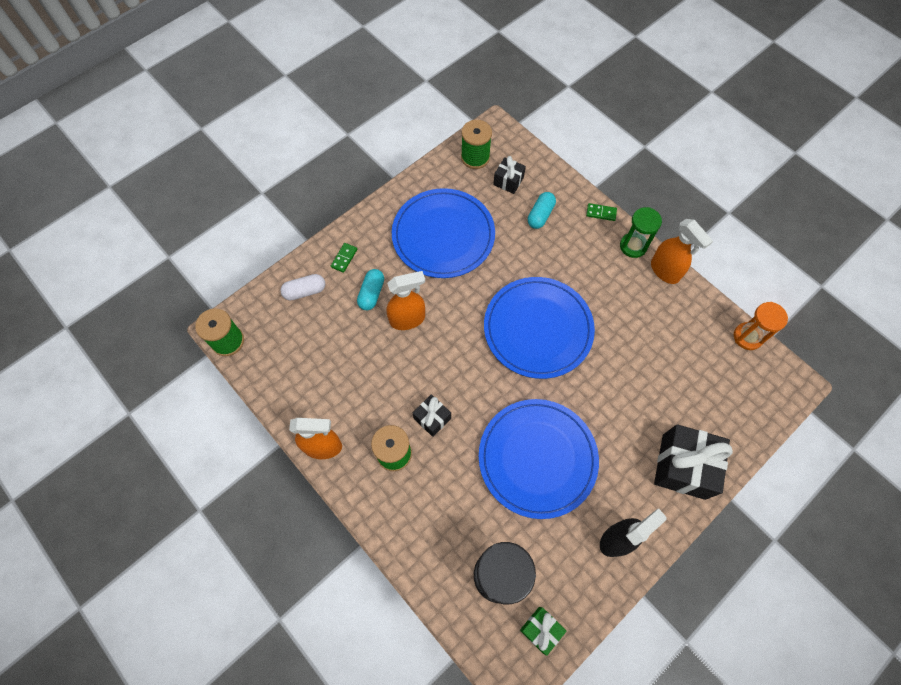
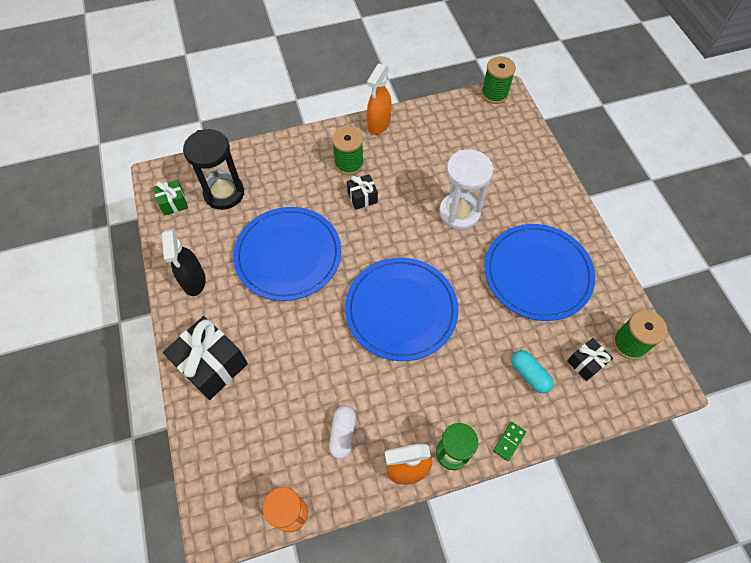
camera: 115 degrees right, 5 degrees down
(305, 291) = (519, 152): white capsule -> white capsule (343, 434)
(344, 258) = (542, 188): green domino -> none
(371, 293) = (497, 196): turquoise capsule -> none
(408, 319) = (459, 213): orange spray bottle -> white hourglass

